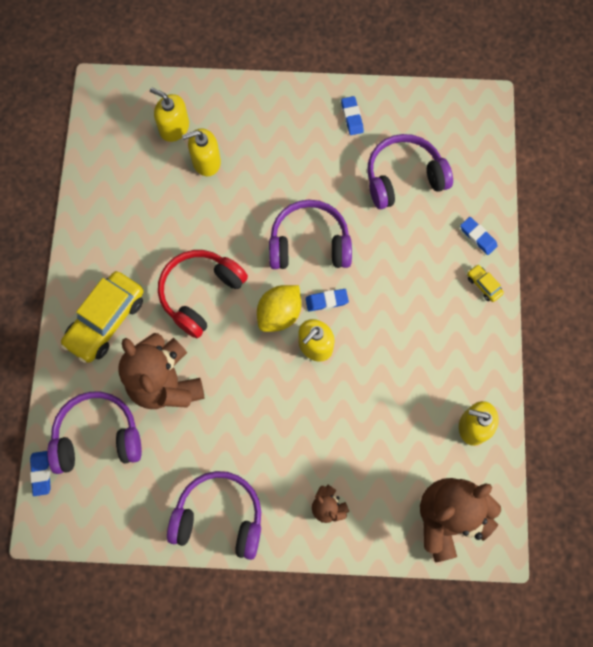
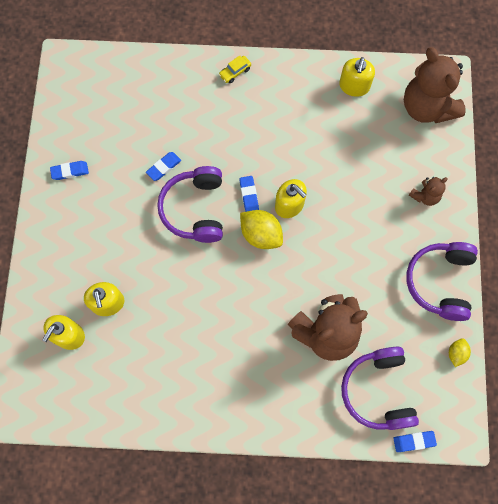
camera: 90 degrees left, 0 degrees up
(106, 321) = (268, 391): yellow car -> none
(134, 529) = (456, 353): none -> yellow lemon
(200, 293) = (242, 304): red headphones -> none
(403, 178) = (134, 129): purple headphones -> none
(478, 237) = (192, 74): blue eraser -> blue eraser (164, 167)

